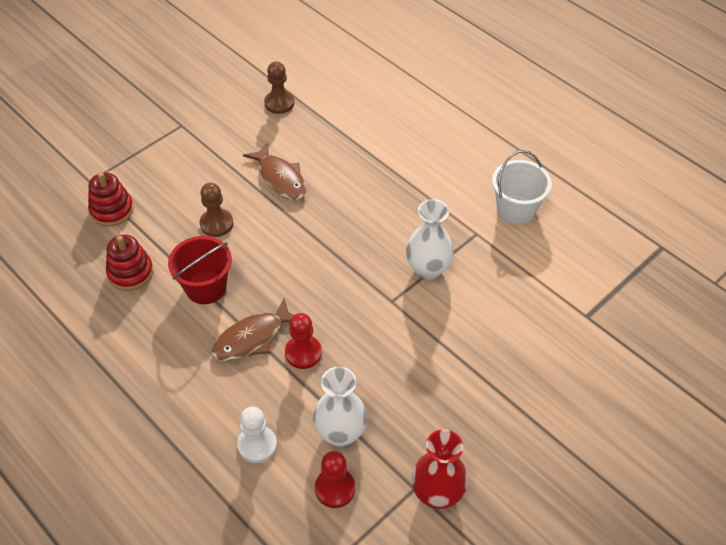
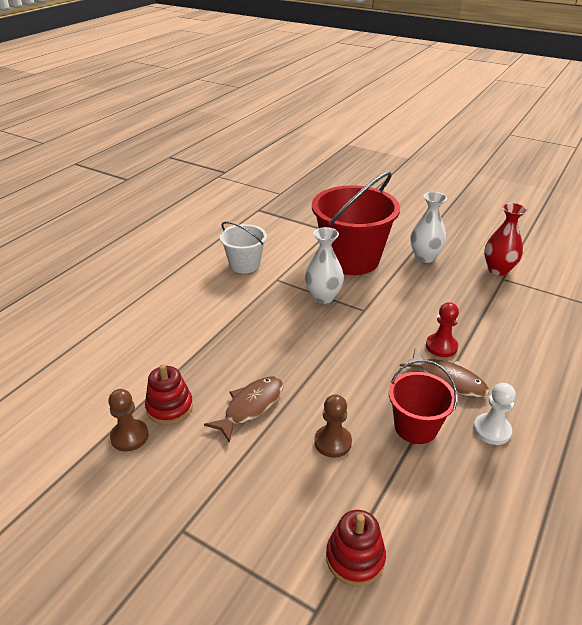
camera: 105 degrees left, 15 degrees down
(130, 272) = (434, 499): red stacking toy -> red stacking toy (169, 407)
(257, 445) = (536, 353): white pawn -> white pawn (492, 430)
(335, 488) = (533, 310): red pawn -> none
(340, 433) = (492, 315): white vase -> white vase (425, 257)
(505, 321) = (351, 259): none -> red bucket

